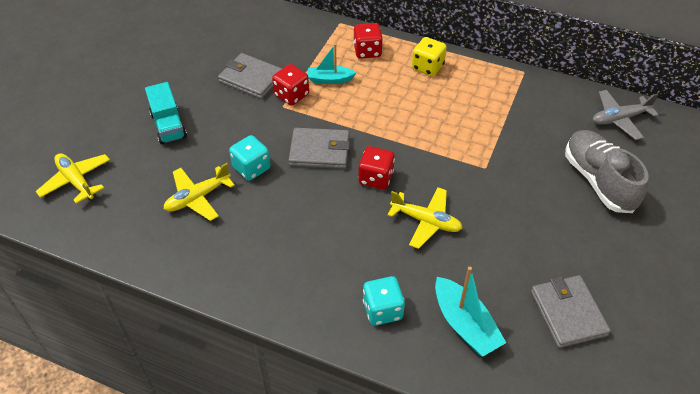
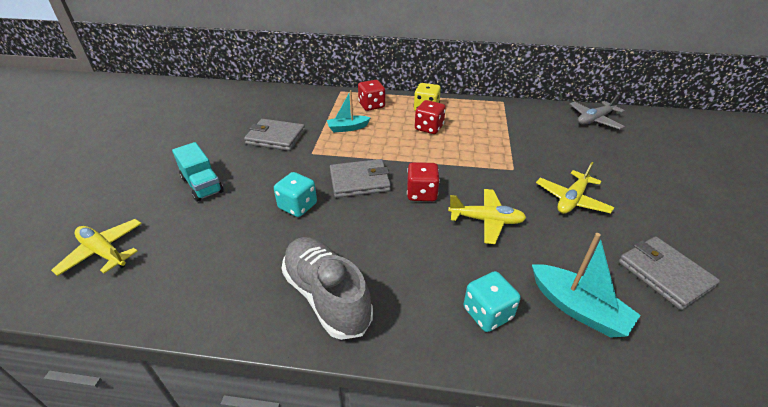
camera: 15 degrees left, 10 degrees down
(197, 198) = (247, 243): yellow plane -> yellow plane (571, 200)
(291, 95) = (317, 144): red dice -> red dice (429, 128)
(598, 181) = (610, 163): grey shoe -> grey shoe (326, 296)

